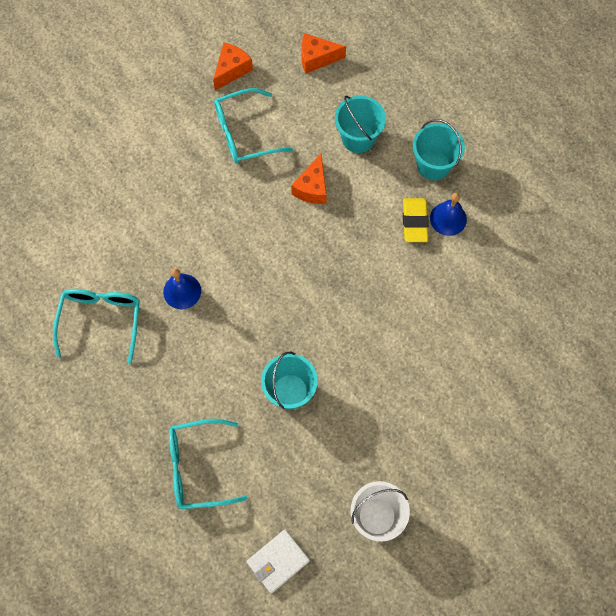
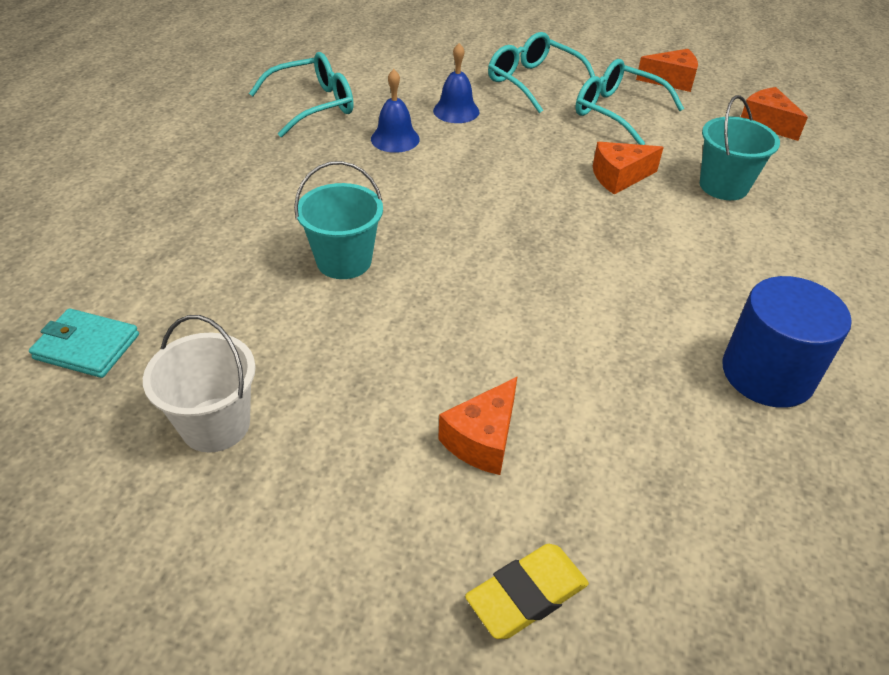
camera: 55 degrees right, 25 degrees down
(198, 467) = (185, 228): turquoise glasses -> turquoise glasses (534, 82)
(278, 561) = (87, 346): white wallet -> turquoise wallet
(414, 222) = (686, 275): yellow eraser -> yellow eraser (526, 595)
(433, 165) = (780, 260): turquoise bucket -> none
(448, 218) = (731, 305): blue bell -> blue bell (456, 111)
(459, 398) = (482, 439): none -> orange cheese
(498, 242) = (767, 373): none -> blue cylinder

